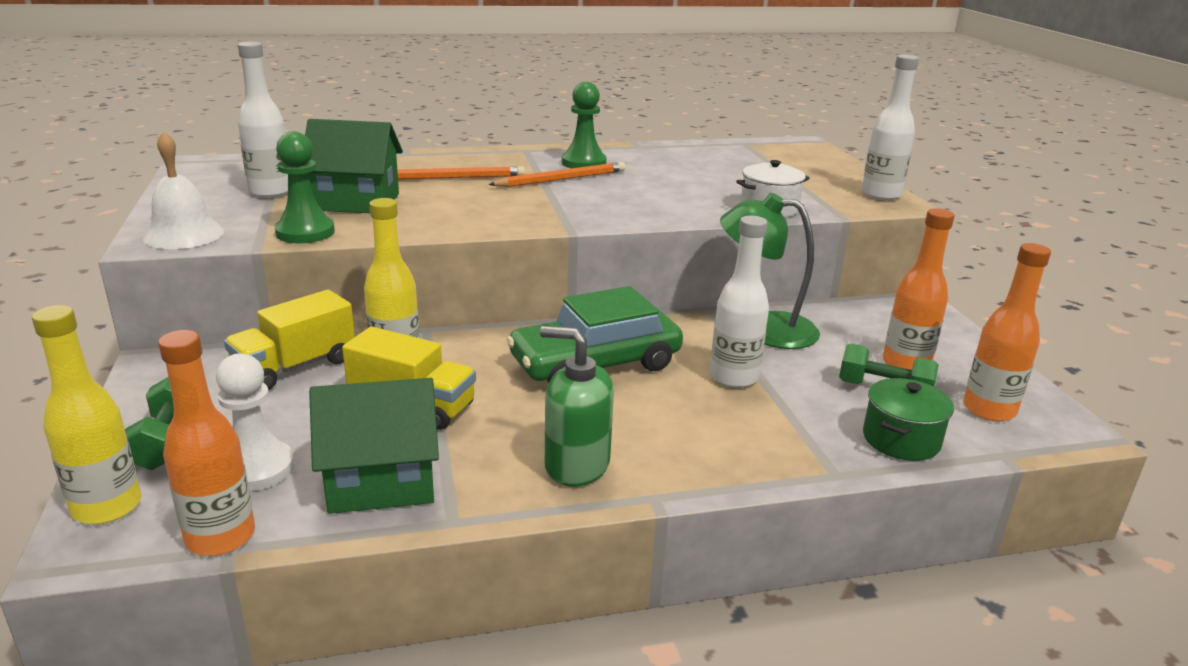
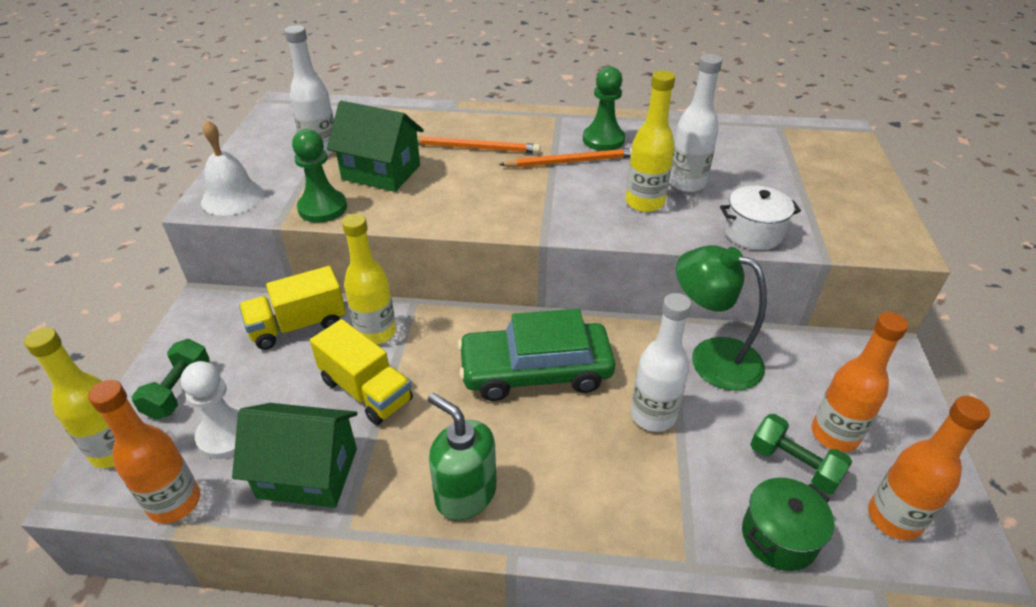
camera: 20 degrees right, 15 degrees up
(654, 199) = (644, 202): none -> yellow bottle
(881, 195) = (887, 227): white bottle -> white bottle (686, 183)

